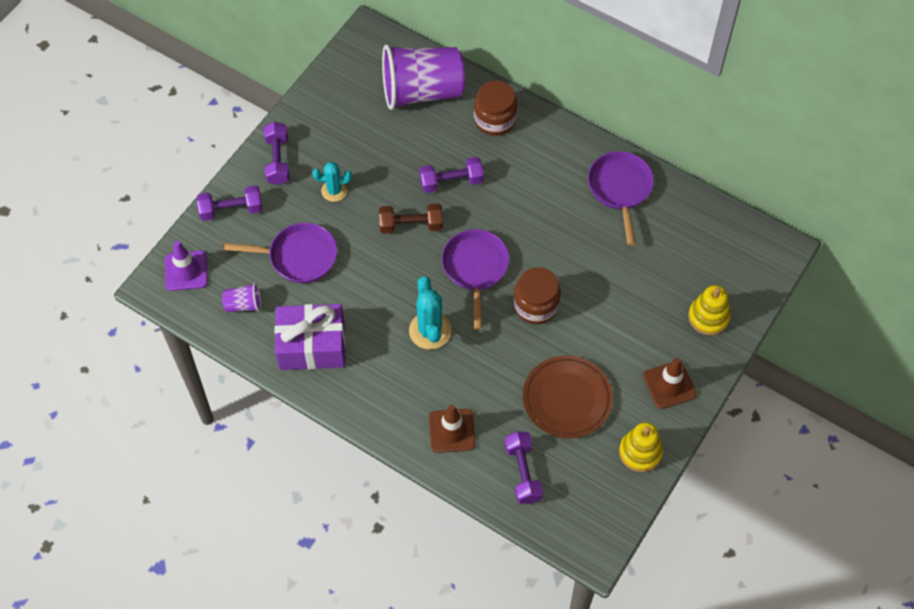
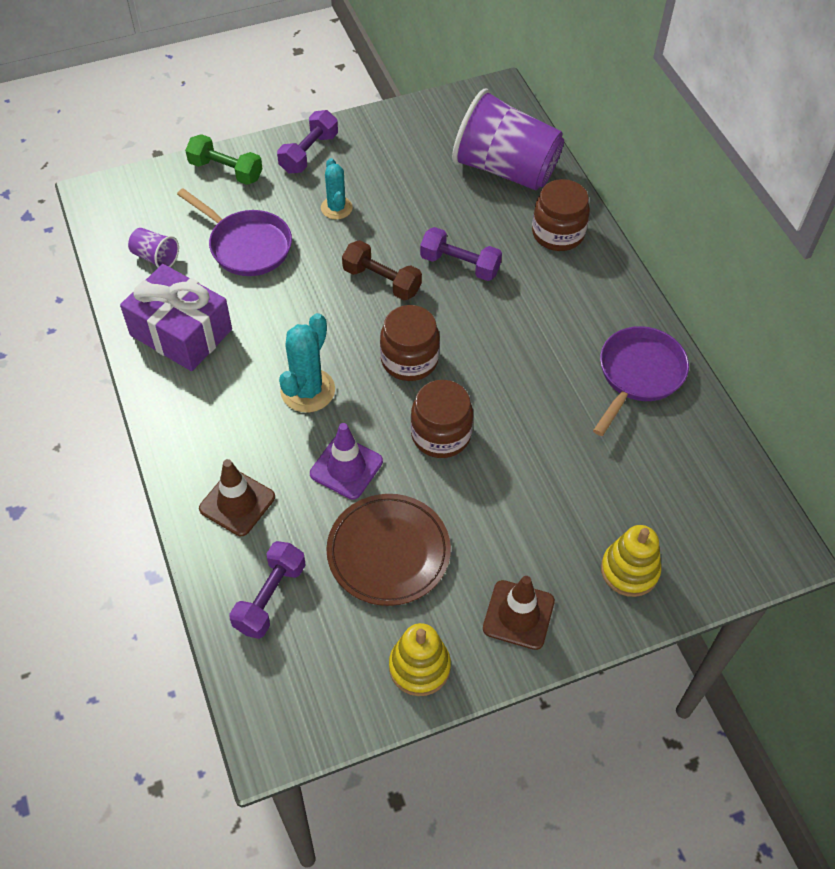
camera: 35 degrees right, 5 degrees down
(186, 271) = (135, 198): purple traffic cone -> purple traffic cone (346, 467)
(231, 210) = (226, 171): purple dumbbell -> green dumbbell
(334, 191) = (336, 208): turquoise cactus -> turquoise cactus turned 45 degrees clockwise
(475, 269) = (409, 360): purple pan -> brown jar

